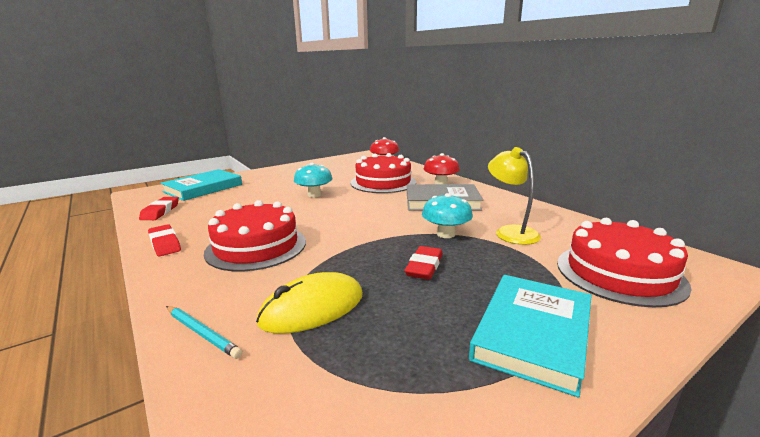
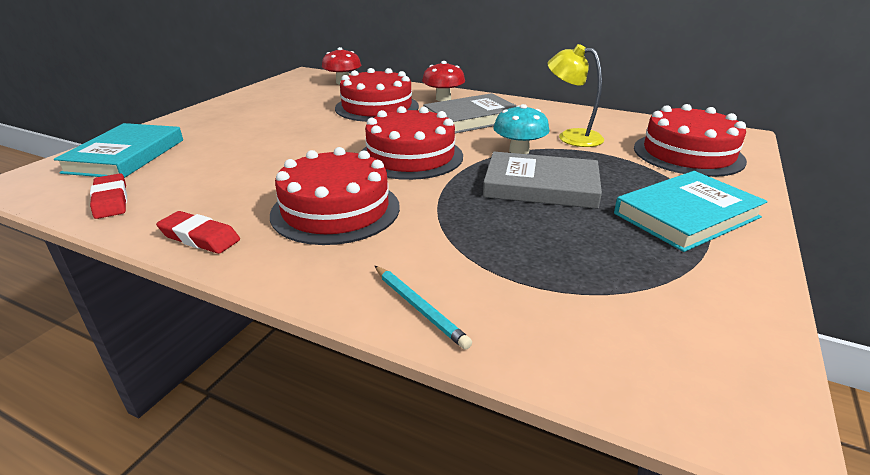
camera: 30 degrees left, 10 degrees up
(202, 333) = (419, 308): turquoise pencil -> turquoise pencil turned 45 degrees clockwise
(312, 308) = (494, 251): yellow mouse -> none
(314, 195) = (313, 136): turquoise mushroom -> none
(356, 221) = (411, 156): none -> red cake
(424, 267) = (541, 186): red eraser -> grey book
(533, 333) = (686, 215): turquoise book -> turquoise book turned 60 degrees clockwise

